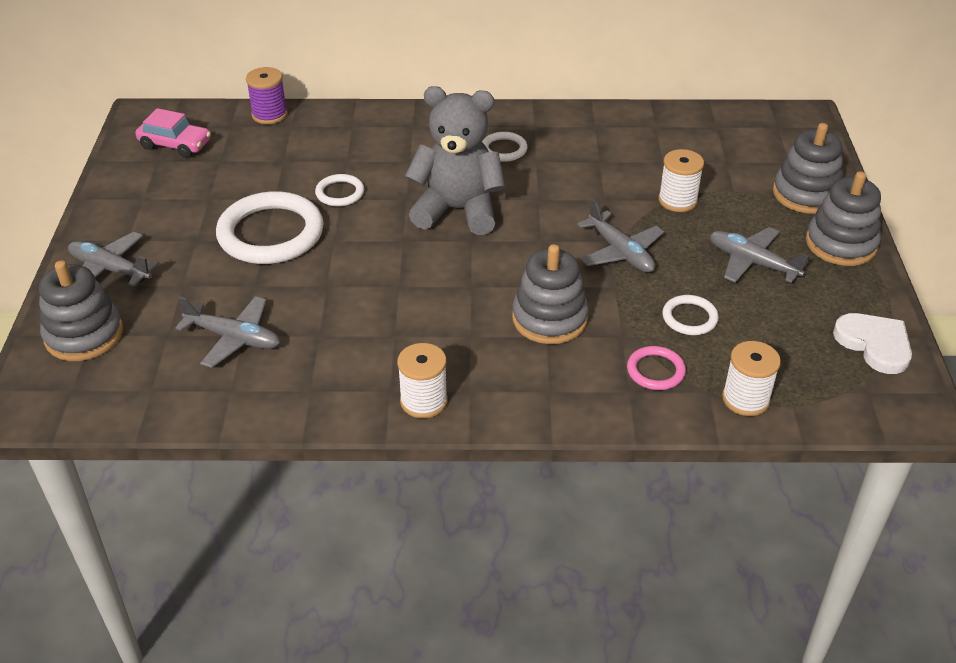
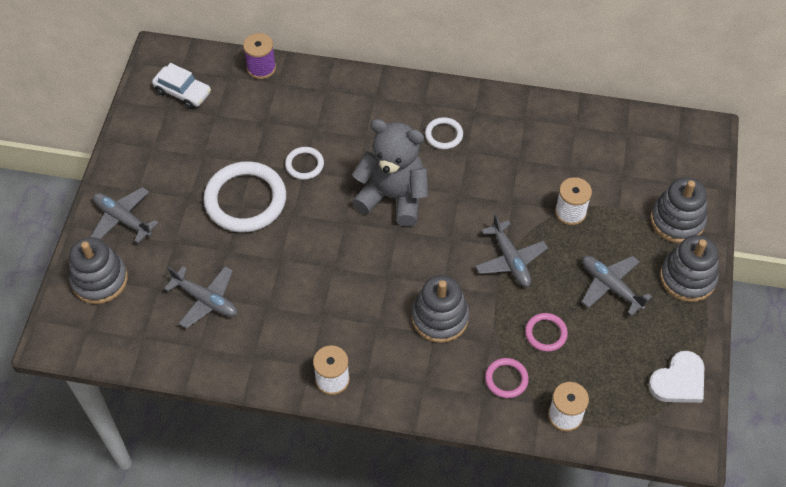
camera: 10 degrees right, 15 degrees up
(175, 145) = (183, 92): pink car -> white car
(689, 318) = (545, 333): white ring -> pink ring
(874, 344) = (679, 381): white heart -> white heart turned 75 degrees clockwise

